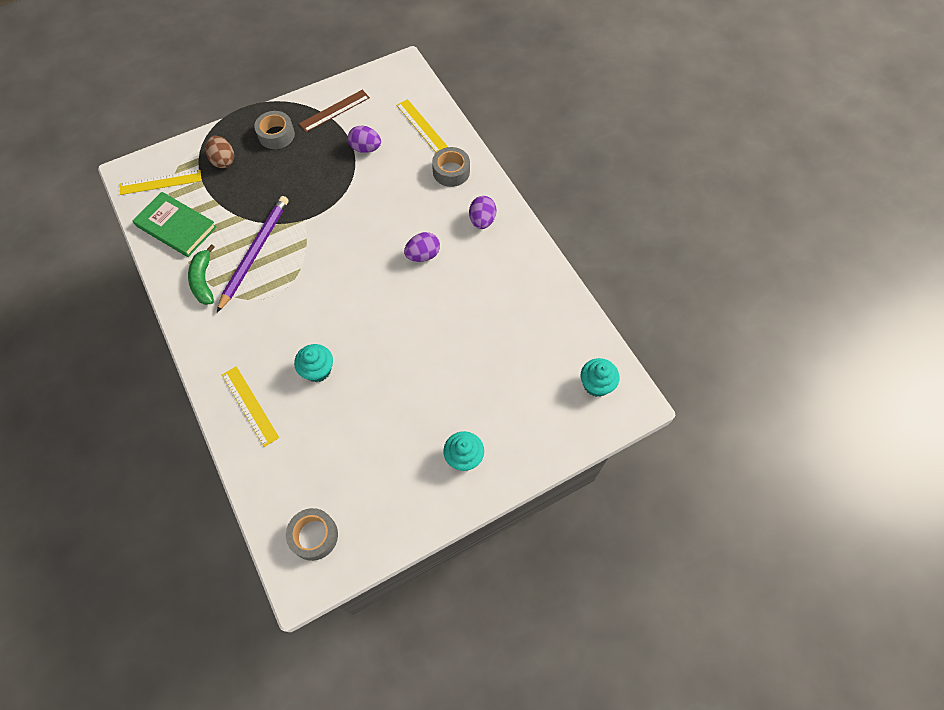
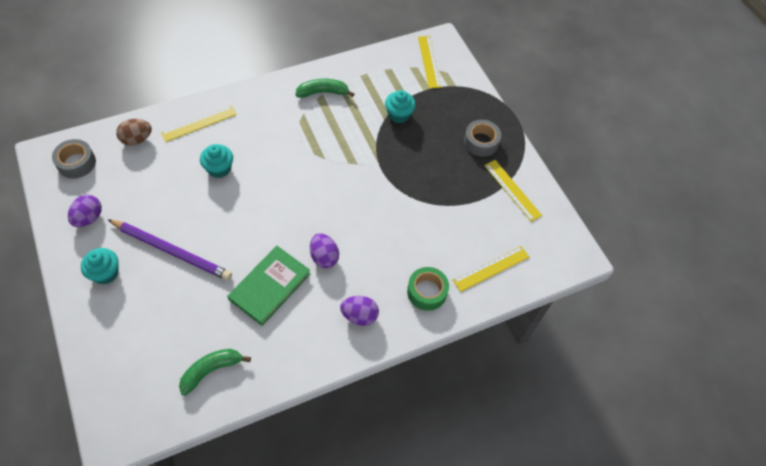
camera: 90 degrees right, 5 degrees down
(176, 226) = (381, 73): green book -> green book (270, 286)
(223, 160) = (451, 103): brown egg -> brown egg (137, 139)
(255, 252) = (346, 126): purple pencil -> purple pencil (172, 251)
(334, 110) = (512, 190): brown ruler -> yellow ruler
(366, 148) = (461, 215): purple egg -> purple egg (89, 218)
(451, 171) = (427, 292): grey tape -> green tape
(555, 332) = (211, 370): none -> green banana
(596, 384) = (143, 402): turquoise cupcake -> turquoise cupcake (399, 115)

